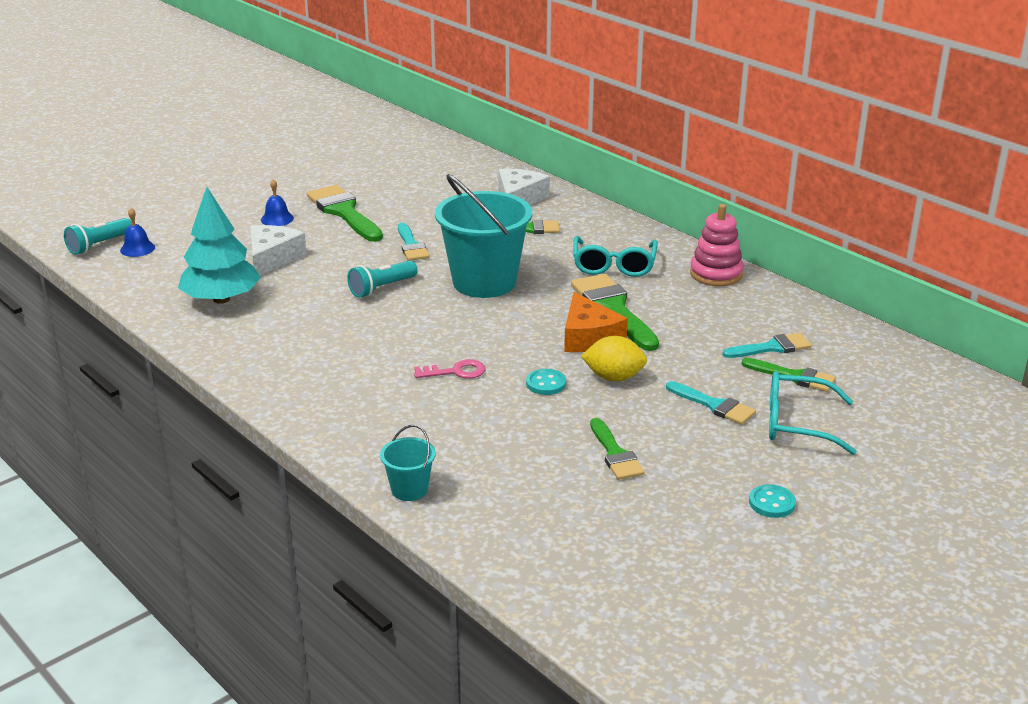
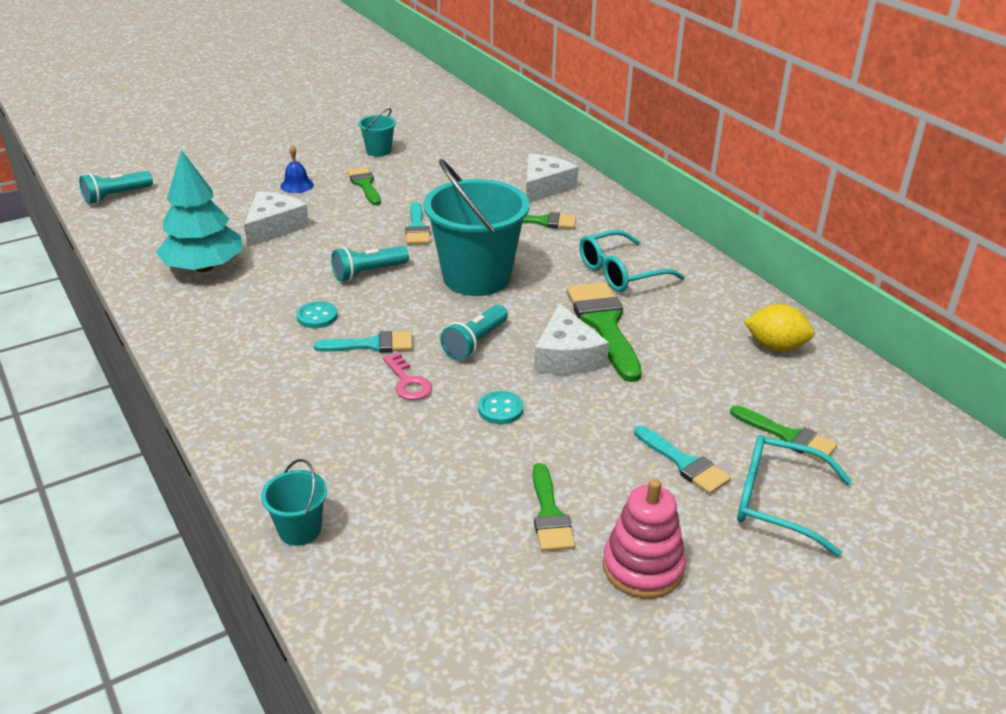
camera: 10 degrees right, 5 degrees up
(137, 249) = (150, 203): blue bell -> none
(344, 180) = (379, 151): none -> turquoise bucket
(344, 212) = (365, 184): green brush -> green brush, size x0.59
(456, 372) = (408, 382): pink key -> pink key turned 60 degrees clockwise
(504, 335) = (475, 342): none -> turquoise flashlight
(589, 337) = (567, 356): orange cheese -> white cheese
(614, 265) = (620, 273): turquoise glasses -> turquoise glasses turned 45 degrees clockwise
(614, 377) = (578, 411): yellow lemon -> yellow lemon (775, 347)
(716, 274) = (729, 295): pink stacking toy -> pink stacking toy (643, 567)
(772, 348) = (770, 395): turquoise brush -> turquoise brush (372, 345)
(772, 503) = (719, 613): turquoise button -> turquoise button (317, 316)

